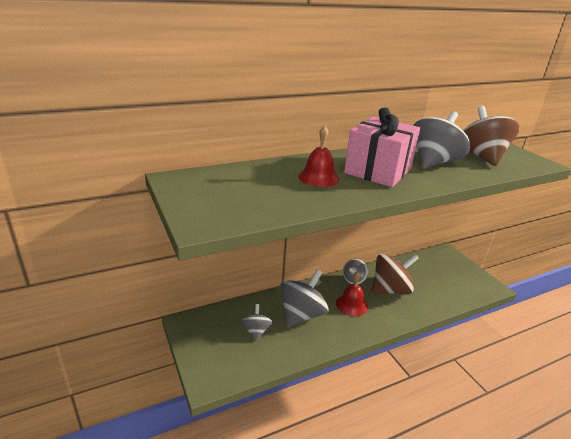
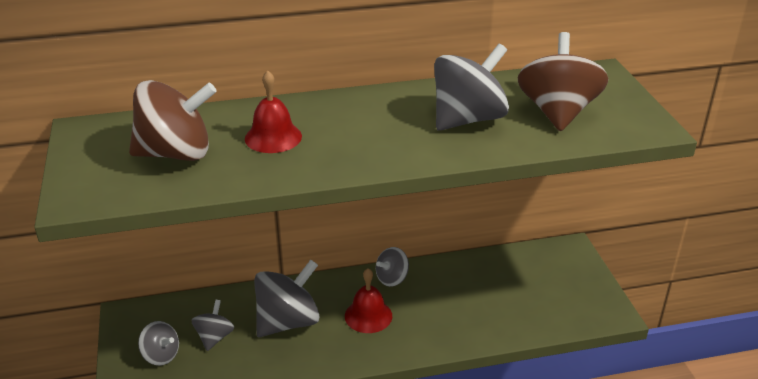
camera: 15 degrees right, 5 degrees up
(223, 349) = (161, 355): none -> grey spinning top
(378, 171) = (368, 130): pink gift -> none
(390, 290) = (440, 300): brown spinning top -> brown spinning top (176, 153)

